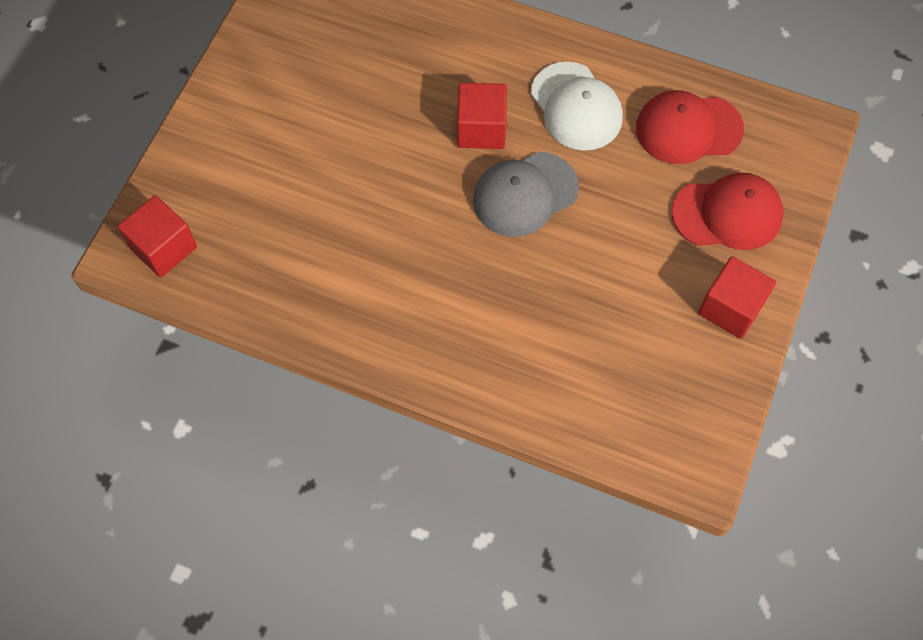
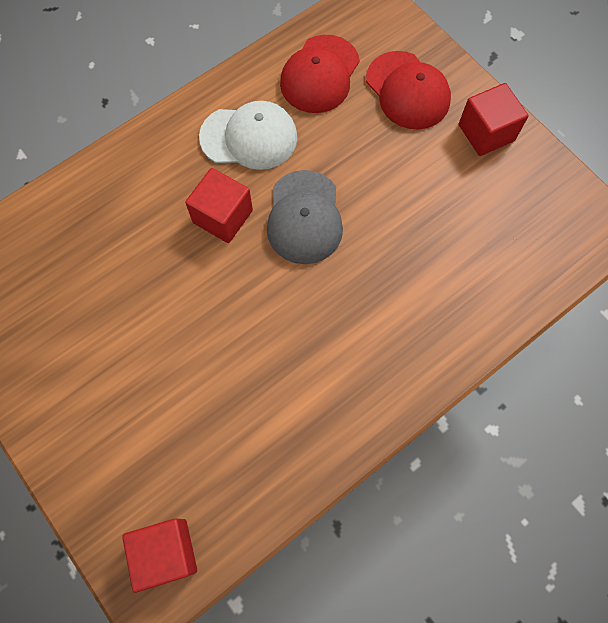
camera: 60 degrees left, 5 degrees up
(727, 214) = (407, 90): red cap -> red cap turned 120 degrees clockwise

